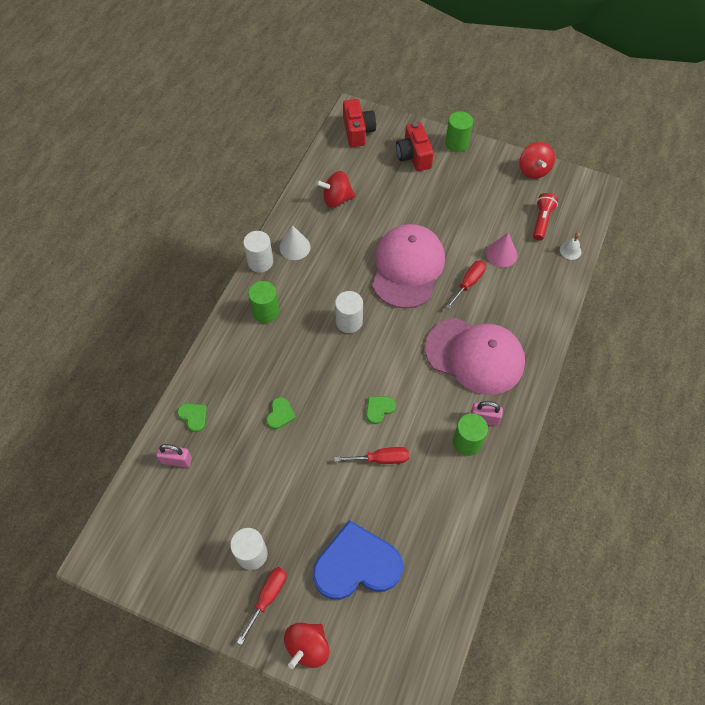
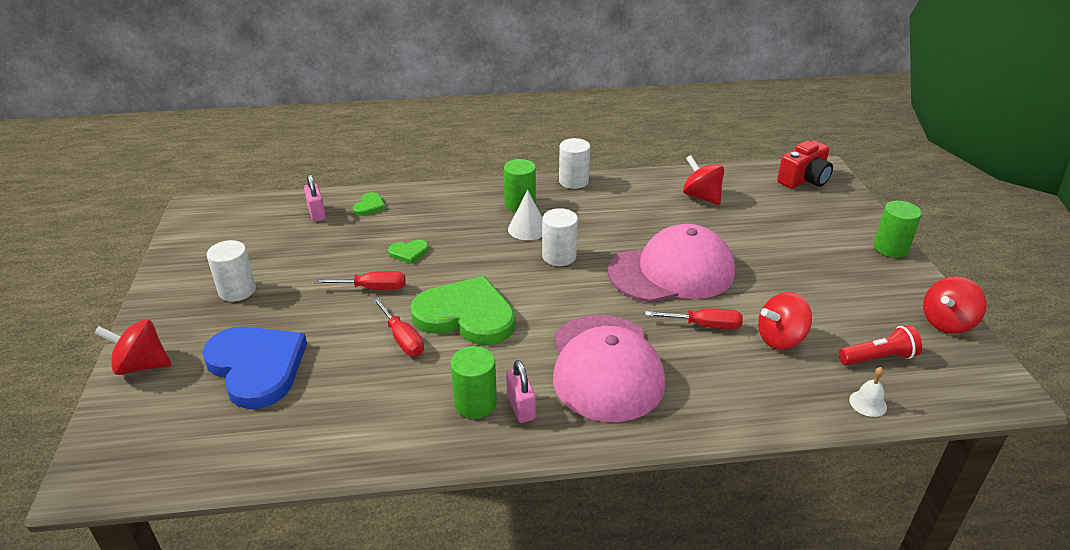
camera: 60 degrees right, 25 degrees down
(267, 597) = (191, 318): red screwdriver -> red screwdriver (372, 288)
(295, 247) = (613, 193): white cone -> white cone (527, 229)
(379, 409) = (466, 315): green heart -> green heart, size x2.41
(414, 156) = (826, 224): red camera -> none
(501, 254) = (780, 339): pink cone -> red spinning top

